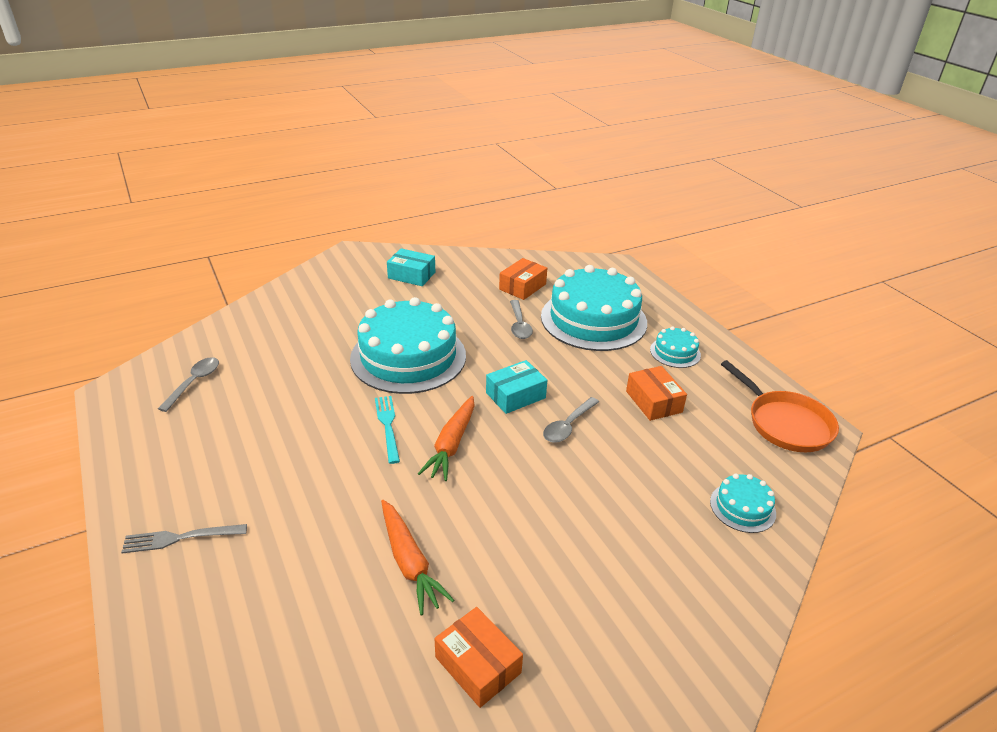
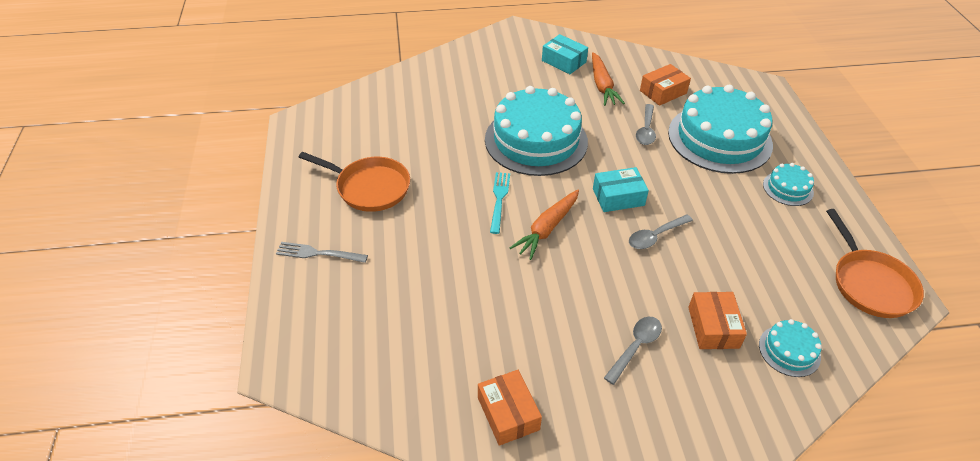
camera: 20 degrees right, 10 degrees up
(194, 382) = (358, 127): grey spoon -> grey spoon (635, 347)
(227, 446) = (369, 187): none -> orange pan
(409, 562) = (481, 319): orange carrot -> orange carrot (602, 85)
(653, 401) = (745, 232): orange box -> orange box (713, 327)

